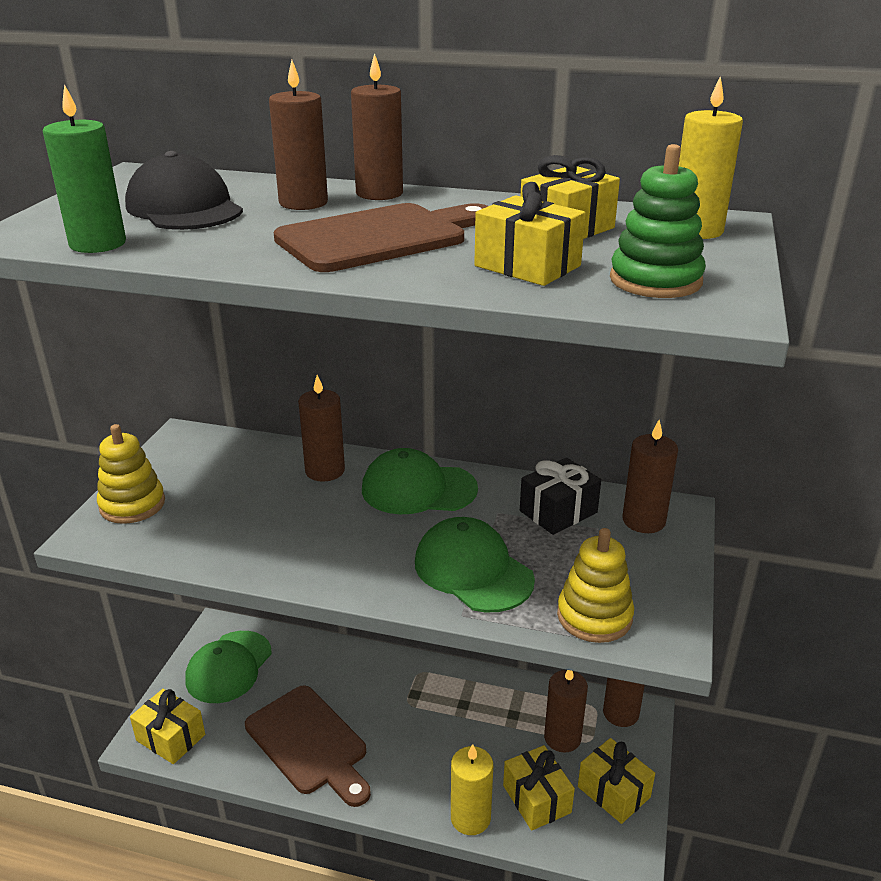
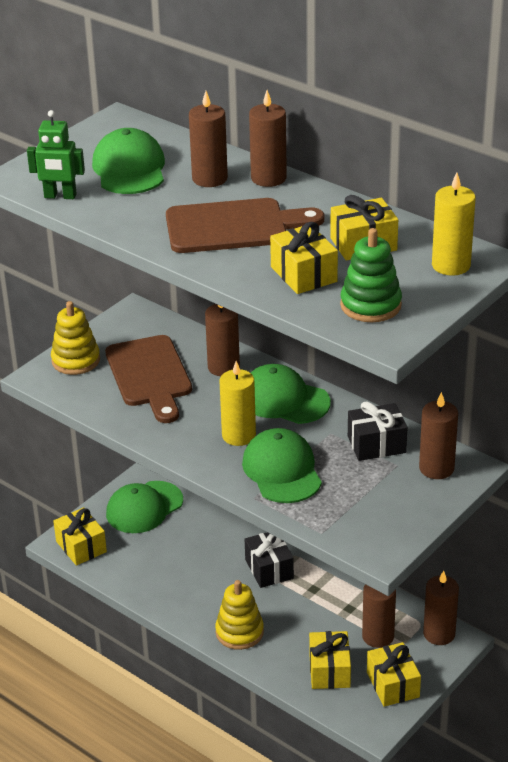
camera: 25 degrees right, 5 degrees up
(98, 244) = (60, 196): green candle -> green robot
(184, 208) = (129, 169): black cap -> green cap
(309, 743) = (179, 581): brown cutting board -> brown cutting board (150, 375)
(403, 696) = (269, 569): none -> black gift
(470, 818) = (272, 666): yellow candle -> yellow candle (238, 435)
(594, 616) = (343, 524): yellow stacking toy -> yellow stacking toy (239, 632)

